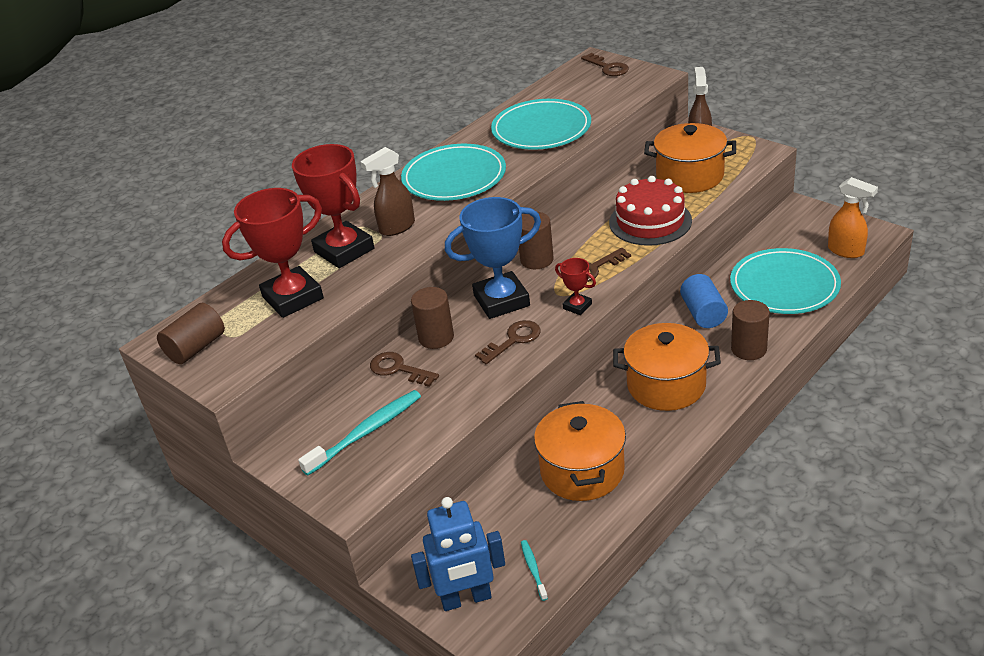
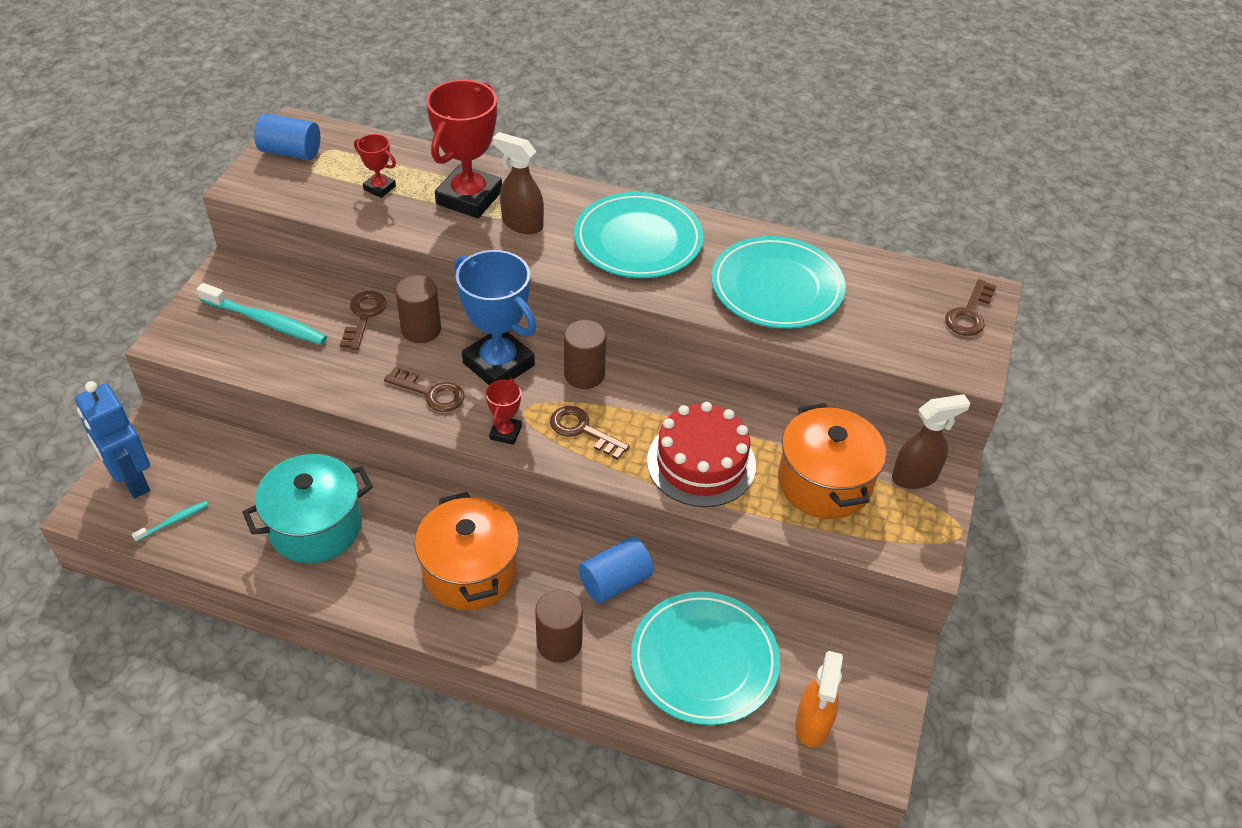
camera: 60 degrees right, 10 degrees up
(196, 347) = (291, 152): brown cylinder -> blue cylinder
(293, 298) = (379, 188): red trophy -> red trophy, size x0.47
(582, 471) = (315, 526): orange pot -> turquoise pot

